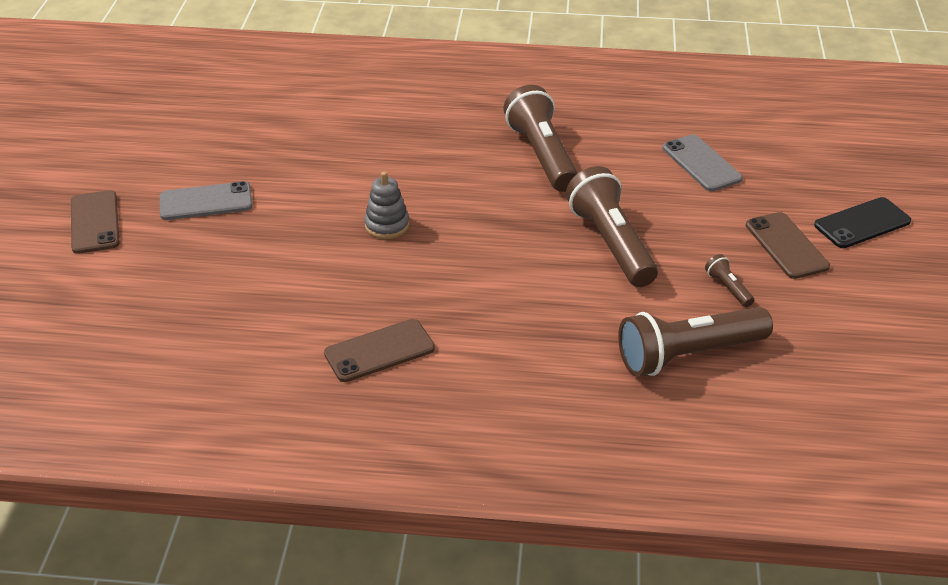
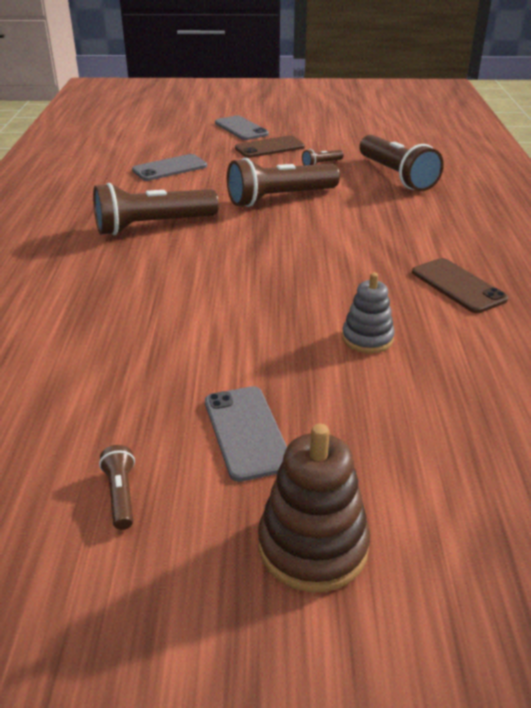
camera: 95 degrees left, 5 degrees down
(94, 222) = (313, 546): brown phone -> brown stacking toy
(169, 153) = (121, 495): none -> brown flashlight
(387, 225) = (274, 296): grey stacking toy -> grey stacking toy (367, 338)
(862, 223) = (241, 128): black phone -> grey phone

